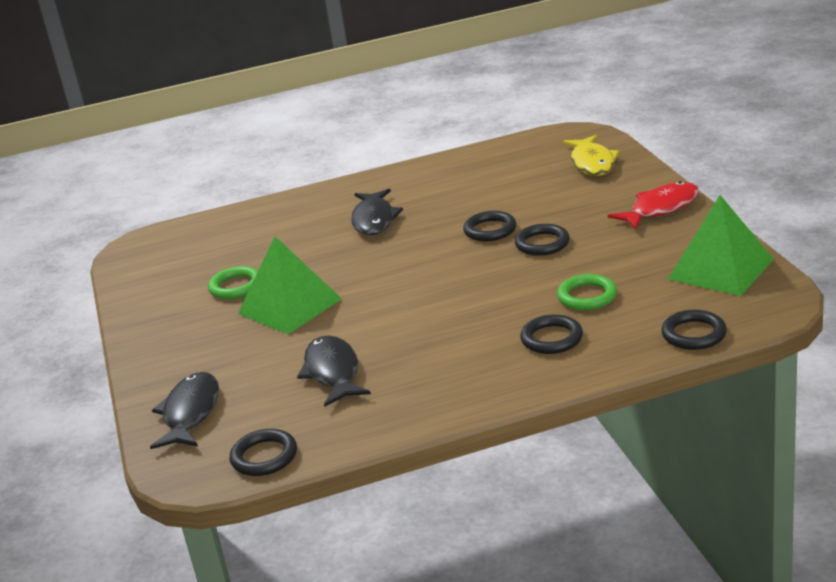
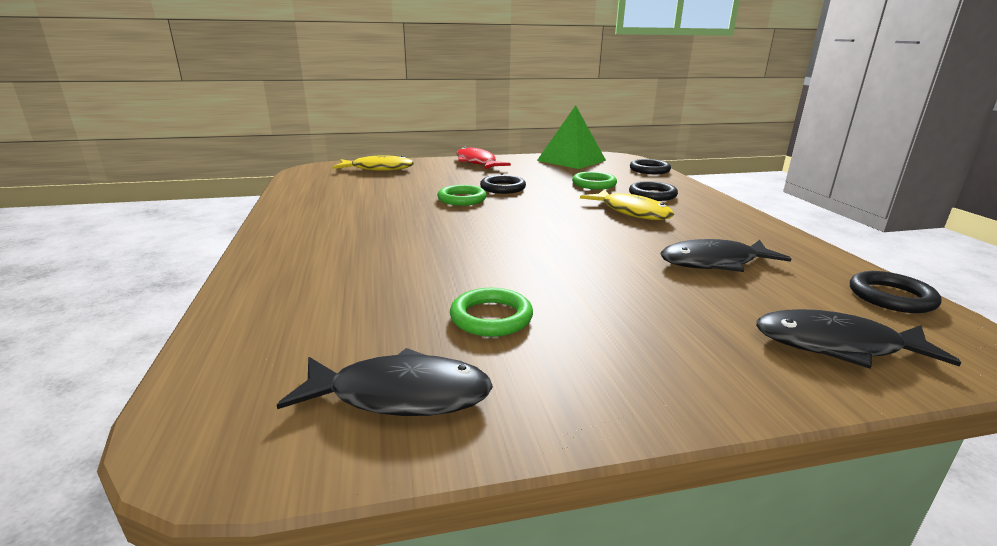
camera: 90 degrees left, 5 degrees down
(289, 306) = (565, 282): green pyramid -> none
(374, 220) = (383, 236): black fish -> black fish (400, 395)
(474, 327) = (631, 212): none -> yellow fish
(490, 230) = (462, 199): black ring -> green ring

